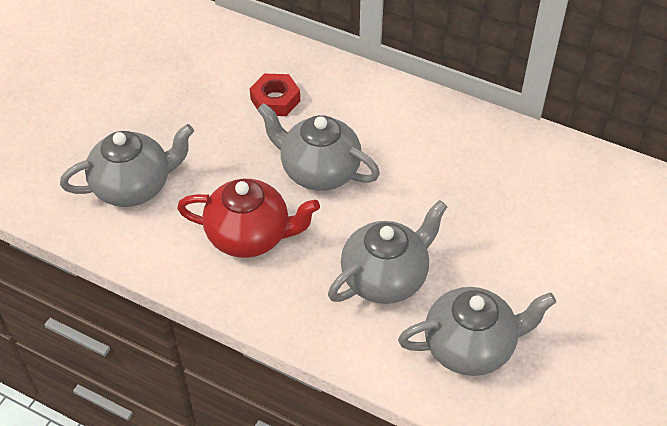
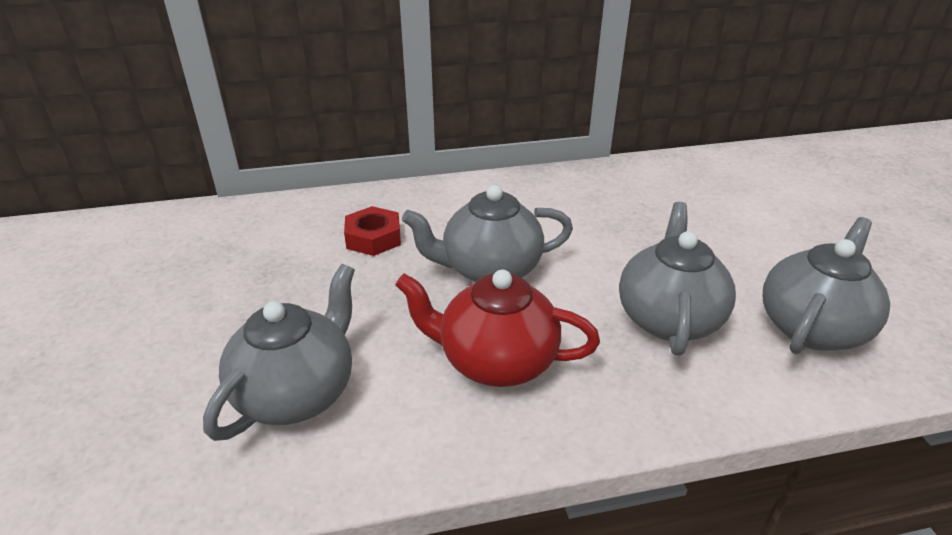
camera: 40 degrees left, 15 degrees down
(250, 236) = (496, 361): red teapot -> red teapot turned 135 degrees counterclockwise

